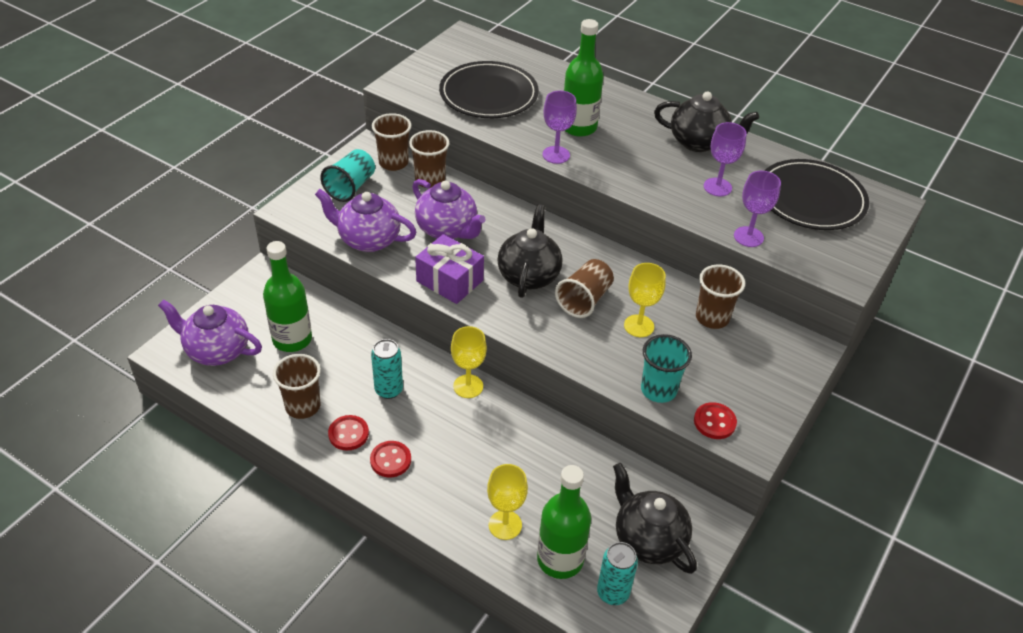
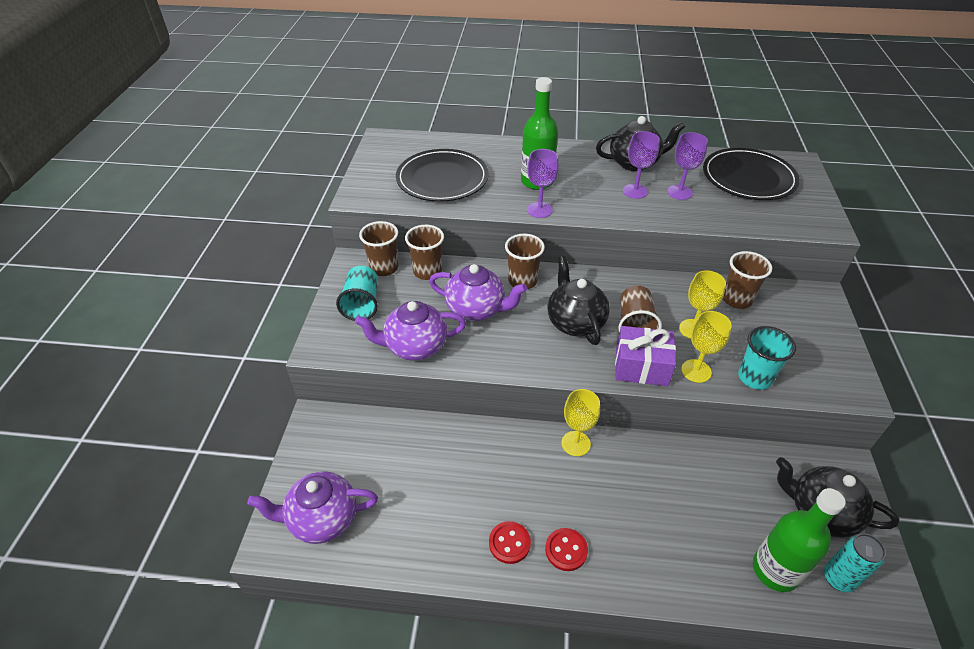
camera: 25 degrees left, 0 degrees up
(292, 339) = (388, 472): green bottle -> none
(303, 406) = (447, 536): brown cup -> brown cup (522, 281)
(388, 390) = (512, 480): turquoise can -> none
(450, 281) = (515, 355): purple gift -> purple gift (641, 366)
(505, 525) = (708, 561): yellow goblet -> yellow goblet (696, 371)
(714, 422) = (816, 386): red button -> none
(748, 237) = (737, 222): purple goblet -> purple goblet (635, 191)

